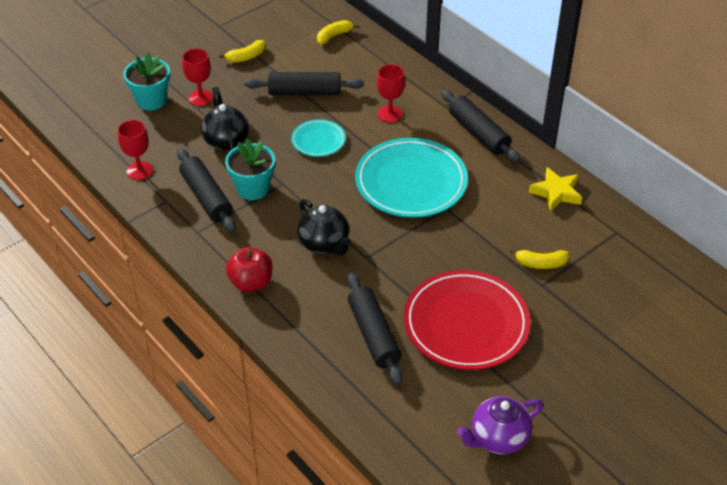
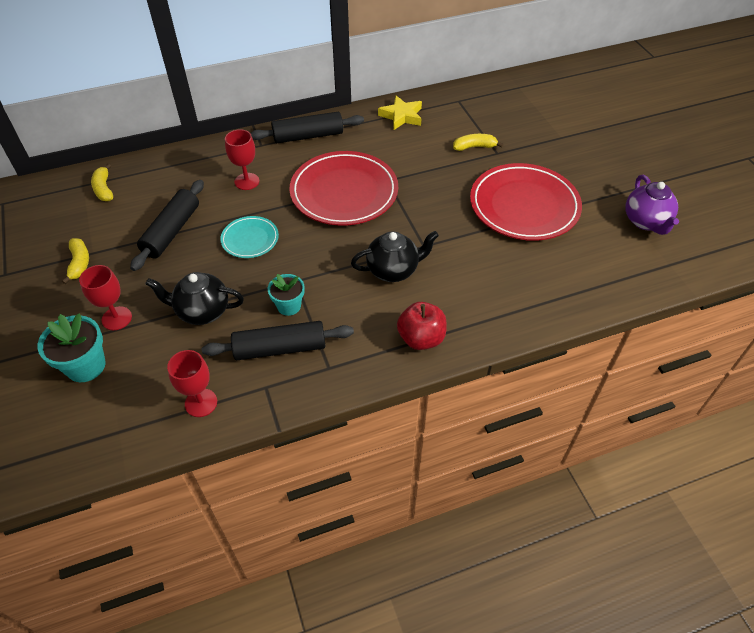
camera: 70 degrees left, 5 degrees up
(253, 188) = (289, 306): turquoise flower pot -> turquoise flower pot, size x0.66
(373, 335) = (518, 265): black rolling pin -> none
(411, 182) = (344, 192): turquoise plate -> red plate
(540, 263) = (474, 147): yellow banana -> yellow banana turned 120 degrees counterclockwise

